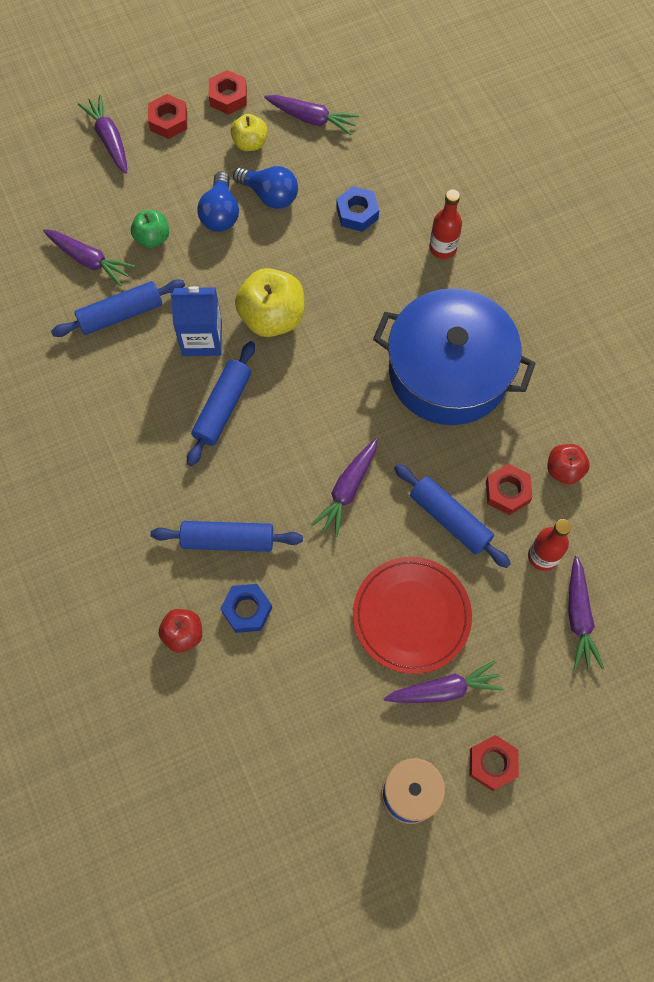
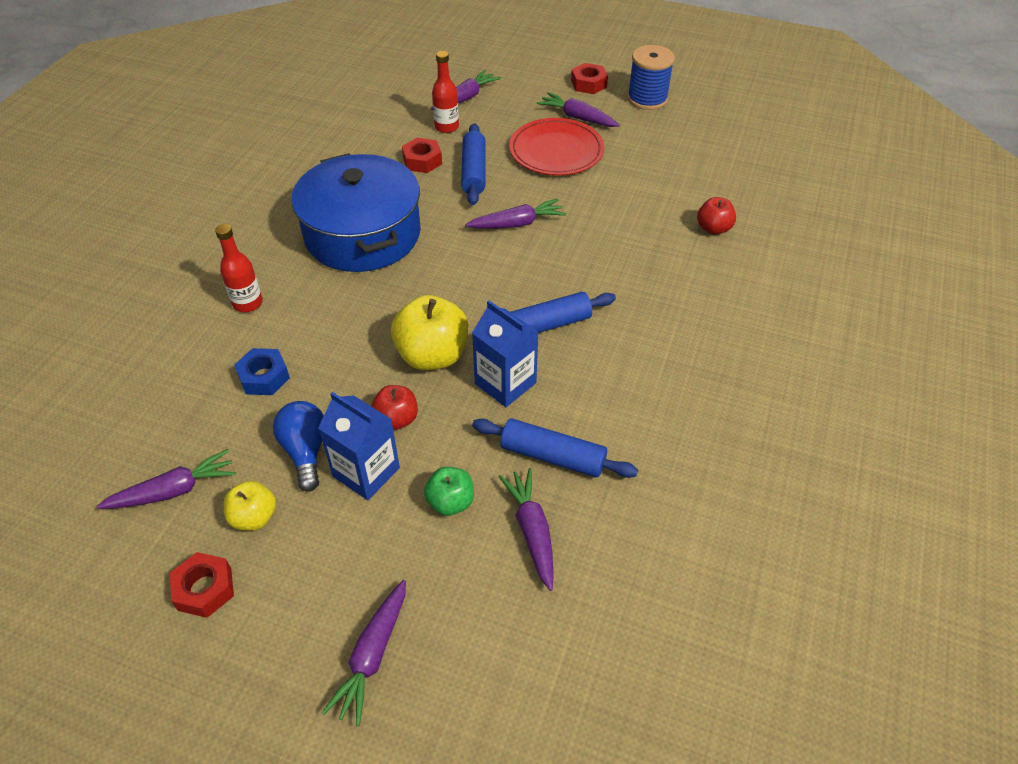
camera: 135 degrees left, 20 degrees down
(168, 121) = (291, 618): red nut -> none
(220, 213) = (366, 472): blue light bulb -> blue carton
(228, 540) = (630, 252): blue rolling pin -> none
(247, 610) = (657, 213): blue nut -> none
(312, 119) = (173, 490): purple carrot -> purple carrot turned 90 degrees clockwise
(564, 470) = (375, 148): red apple -> red apple (396, 419)

